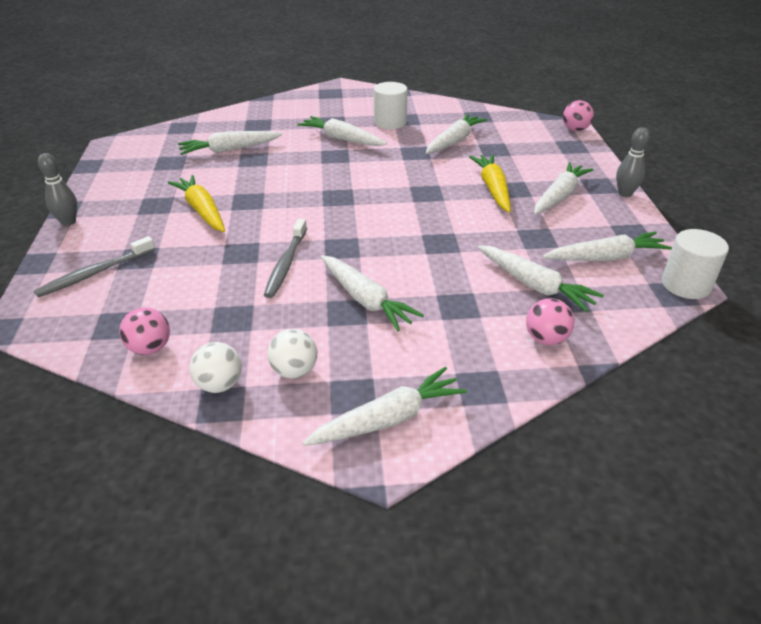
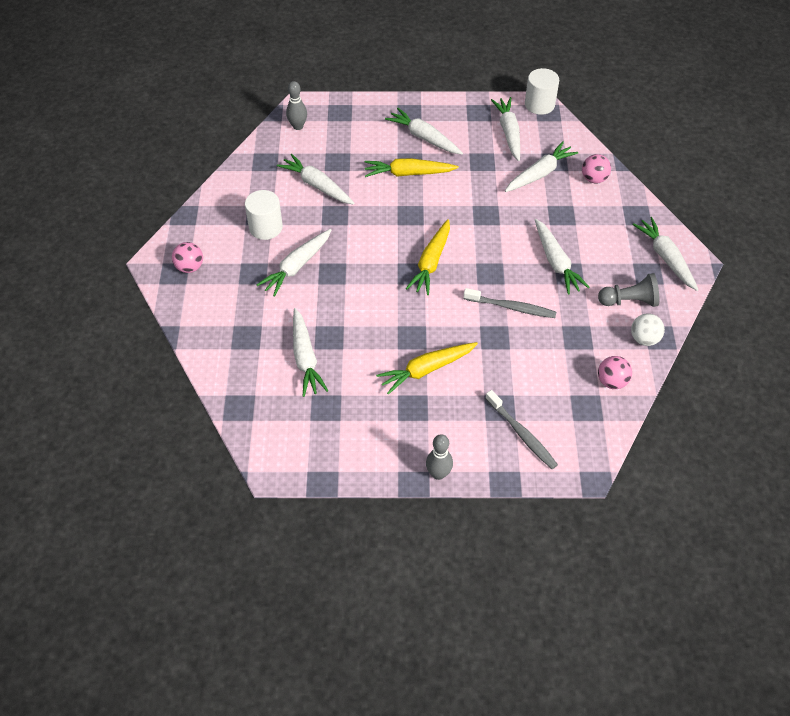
camera: 85 degrees left, 15 degrees up
(294, 371) = (629, 301): white ball -> grey pawn
(354, 208) = (431, 262): none -> yellow carrot
(365, 300) = (556, 262): white carrot -> white carrot turned 105 degrees clockwise
(575, 129) = (308, 103): pink ball -> pink ball (190, 267)
(625, 193) = (424, 102): grey bowling pin -> grey bowling pin (298, 126)

